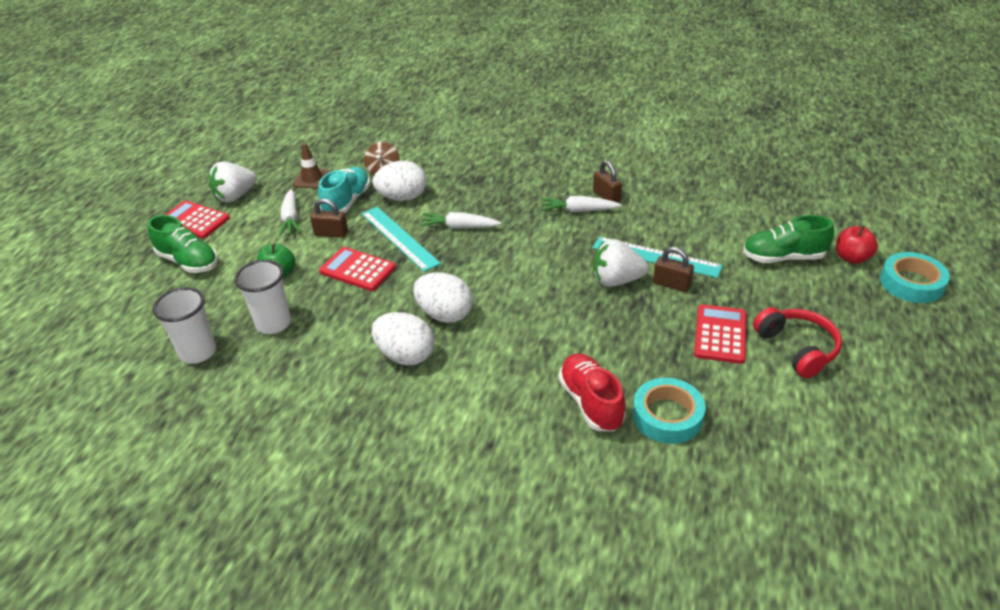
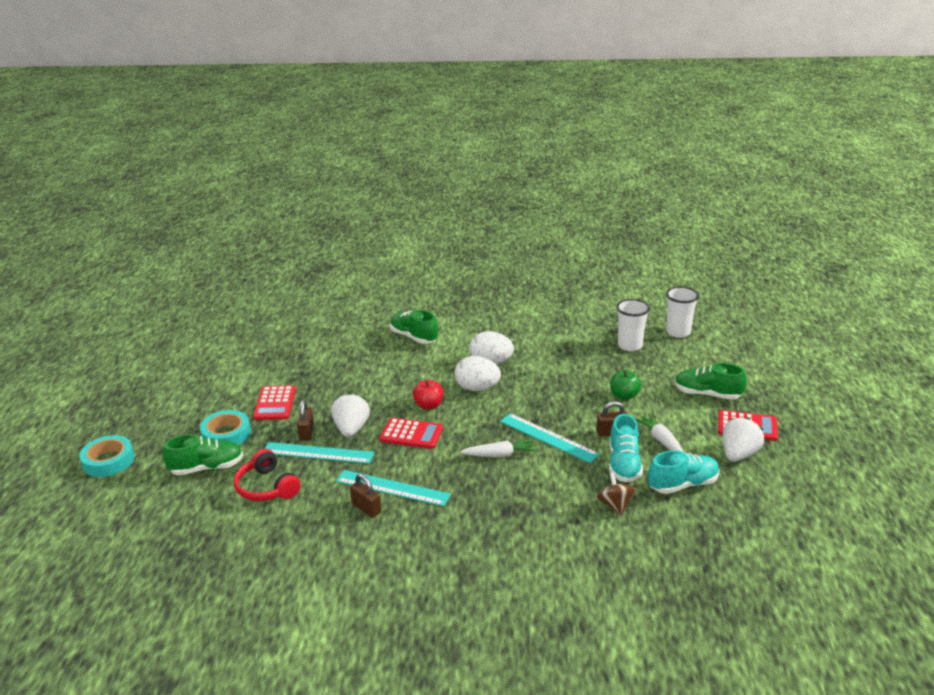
camera: 165 degrees right, 10 degrees down
(273, 323) = (596, 366): white cup -> white cup (678, 332)
(312, 179) = (683, 484): brown traffic cone -> turquoise shoe
(357, 270) = (564, 408): red calculator -> red calculator (411, 434)
(402, 198) = (572, 477): white egg -> none
(501, 434) = (414, 337): none -> green shoe
(578, 210) = (392, 488): white carrot -> turquoise ruler
(591, 403) = (363, 357): red shoe -> none
(616, 280) = (351, 429): white strawberry -> white strawberry turned 75 degrees counterclockwise
(667, 416) = (316, 357): turquoise tape -> turquoise tape (226, 434)
(671, 284) = (306, 432): brown padlock -> brown padlock turned 75 degrees clockwise
(797, 348) = (222, 403): red headphones -> red headphones (266, 487)
(851, 258) = (146, 476): red apple -> red apple (429, 405)

